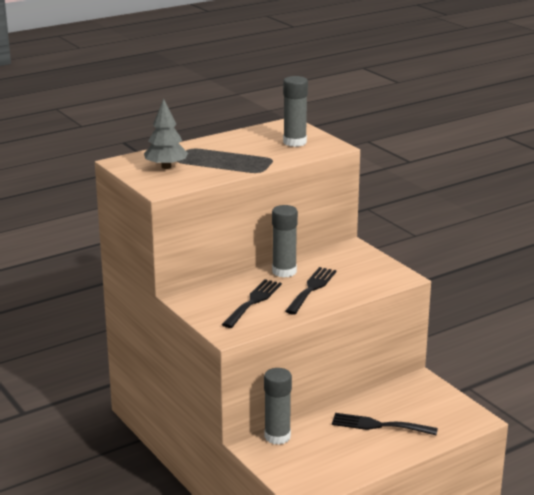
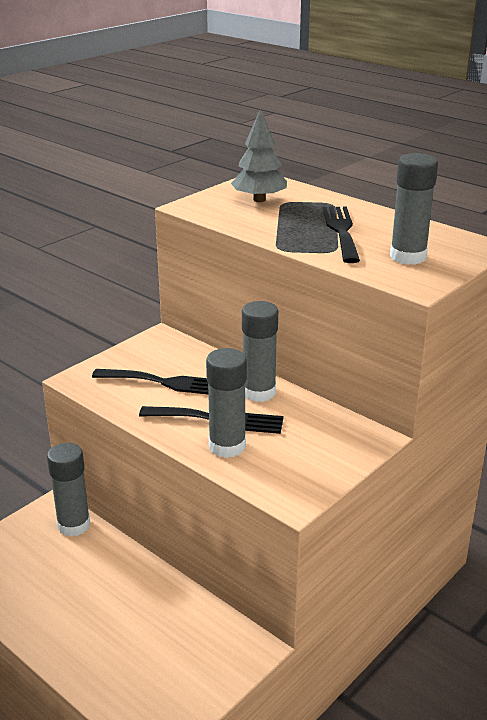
camera: 75 degrees right, 5 degrees up
(343, 289) = (227, 446): none -> grey glue stick
(378, 425) = (116, 614): black fork -> black fork (341, 231)

